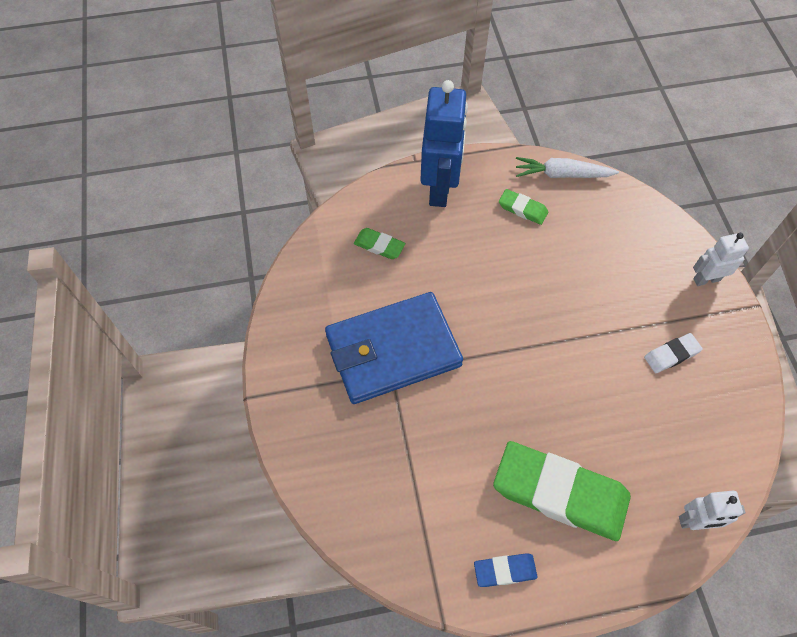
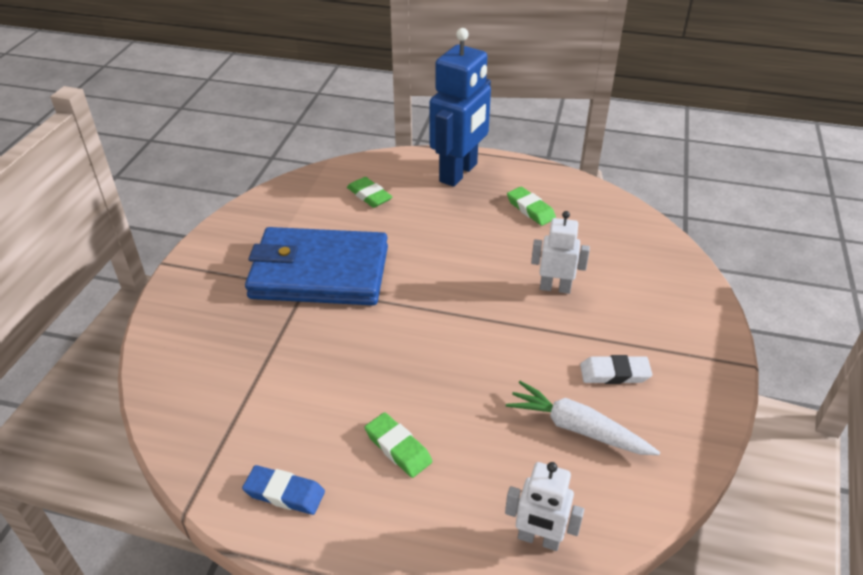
camera: 25 degrees right, 20 degrees down
(560, 493) = (398, 448): green eraser -> green eraser, size x0.44
(562, 174) = (591, 196): white carrot -> white carrot (577, 428)
(706, 279) = (700, 323): white robot -> white robot (555, 288)

